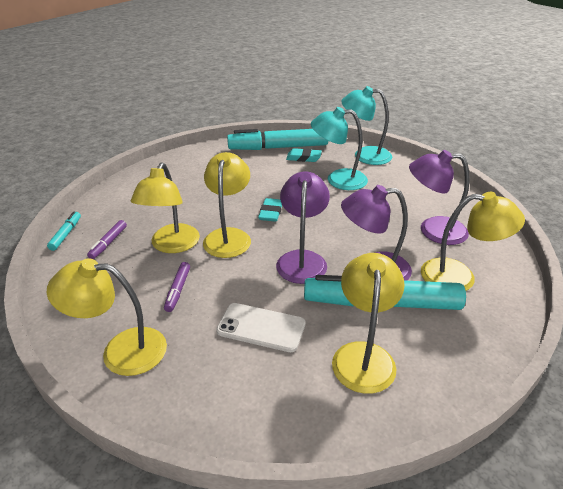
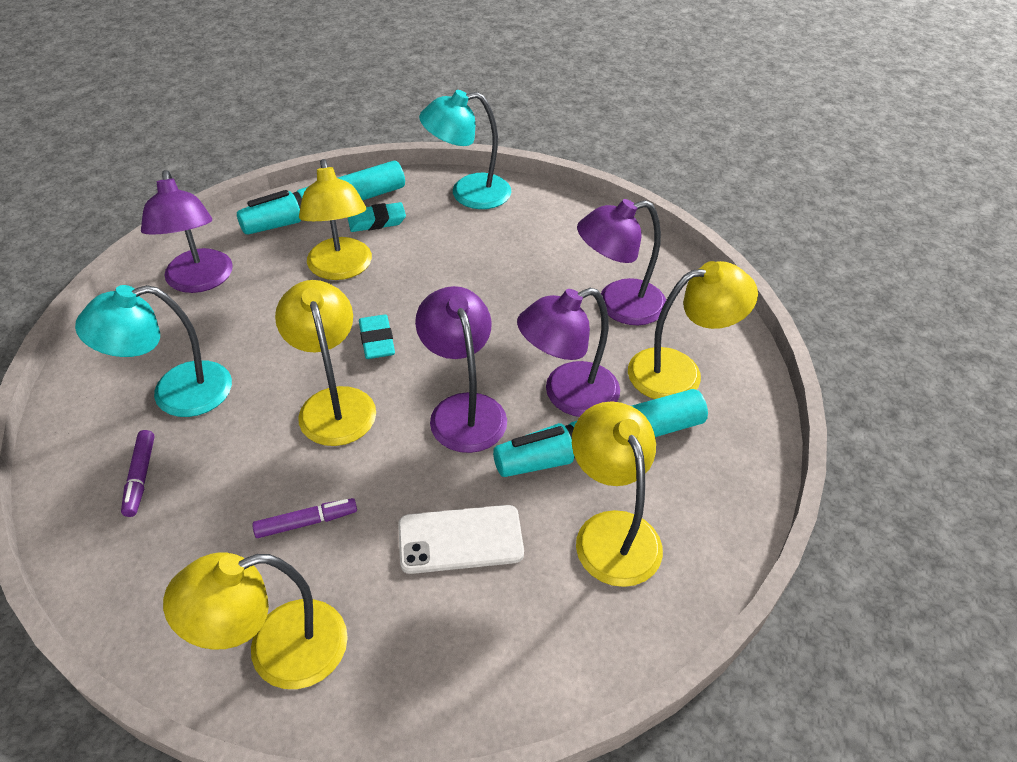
camera: 25 degrees left, 10 degrees up
(66, 234) = (51, 484): turquoise marker -> none
(172, 245) = (252, 448): yellow lamp -> yellow lamp (341, 269)
(178, 290) = (306, 522): purple marker -> purple marker turned 90 degrees counterclockwise
(194, 165) = (200, 281): none -> purple lamp
(338, 180) = (449, 251): turquoise lamp -> turquoise lamp (175, 393)

